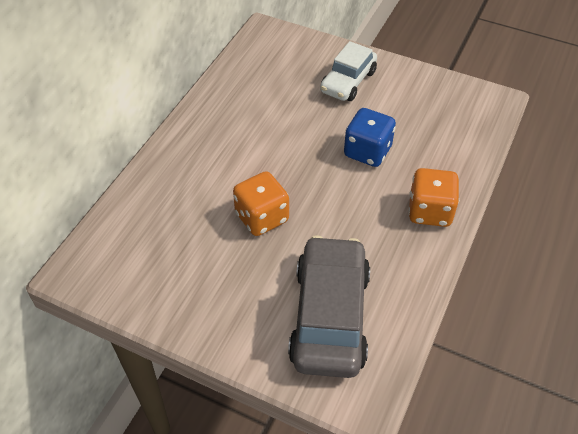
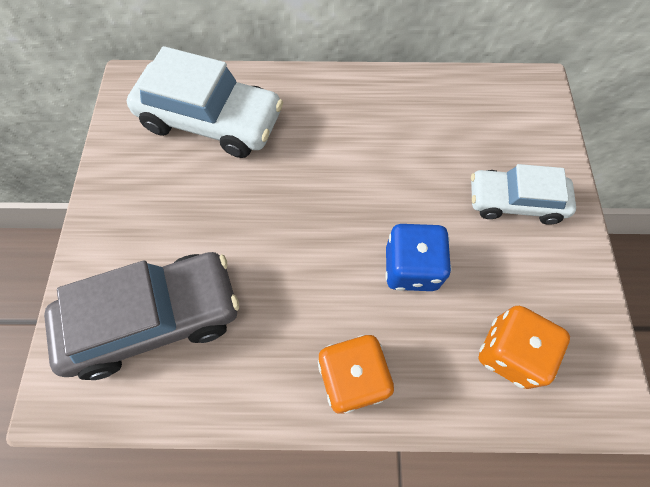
camera: 65 degrees right, 15 degrees up
(163, 225) = (211, 121): none -> white car
(262, 217) = (258, 200): orange dice -> orange dice (509, 352)

